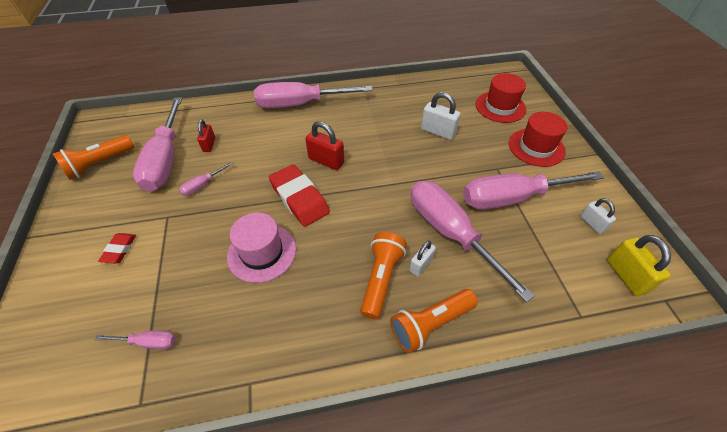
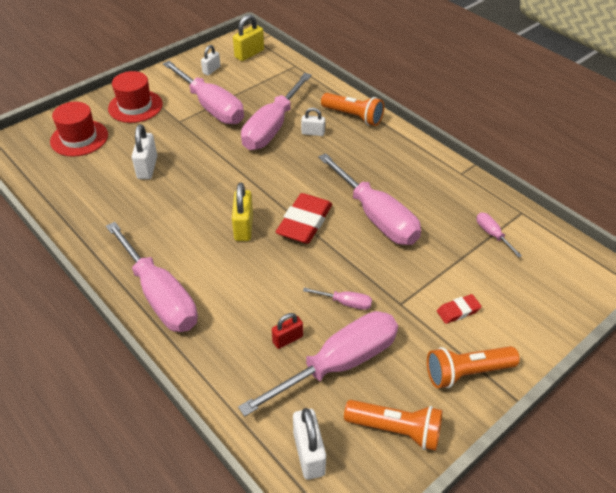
camera: 120 degrees left, 5 degrees down
(136, 125) = (309, 454): none -> white padlock
(262, 252) = (376, 216): pink hat -> pink screwdriver
(326, 161) = (243, 227): red padlock -> yellow padlock
(381, 279) = (341, 146): orange flashlight -> orange flashlight (466, 372)

